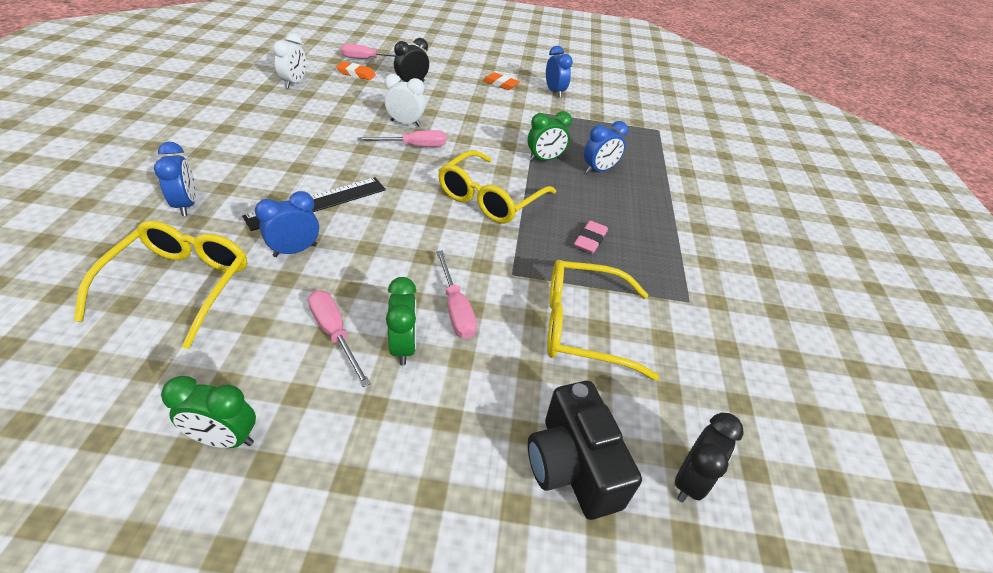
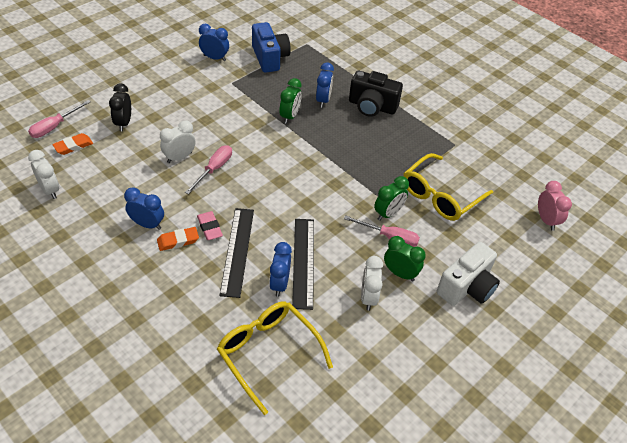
camera: 50 degrees left, 5 degrees up
(186, 205) = (178, 321): blue clock -> blue clock (147, 224)
(225, 438) = (409, 373): green clock -> green clock (388, 213)
(335, 334) = (368, 297): pink screwdriver -> white clock
(344, 254) = (303, 262): none -> black ruler
(445, 434) = (467, 287): none -> white camera
(490, 198) = (307, 166): yellow glasses -> none
(500, 84) = (175, 77): orange eraser -> orange eraser (178, 241)
(572, 466) = (514, 253): black camera -> black camera (372, 106)
(590, 240) = (381, 148): pink eraser -> pink eraser (209, 228)
(603, 118) = (270, 58): none -> blue camera
(690, 480) = (546, 220): black clock -> pink clock

